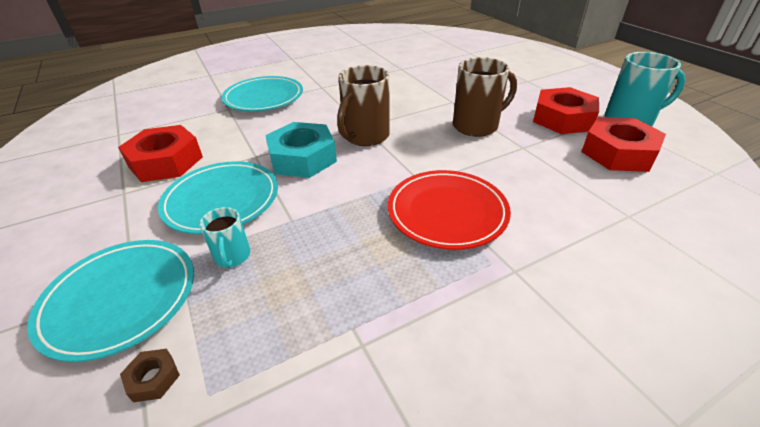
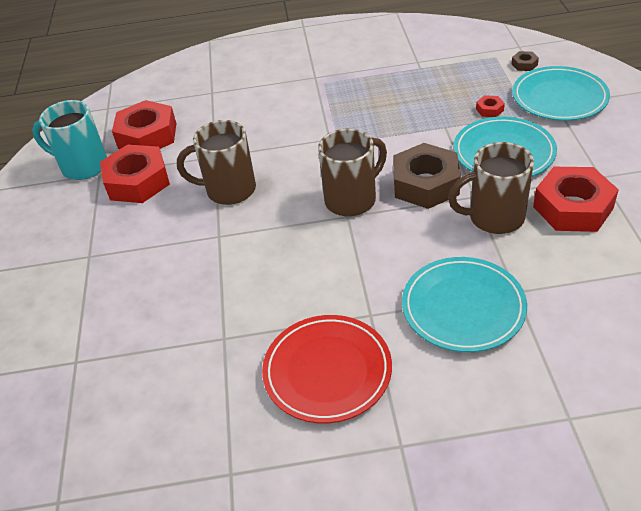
camera: 155 degrees left, 5 degrees up
(232, 257) = (489, 110): turquoise mug -> red nut
(239, 144) = (494, 218): none -> brown mug
(303, 158) = (425, 184): turquoise nut -> brown nut
(447, 212) = (327, 113): red plate -> red plate (327, 371)

